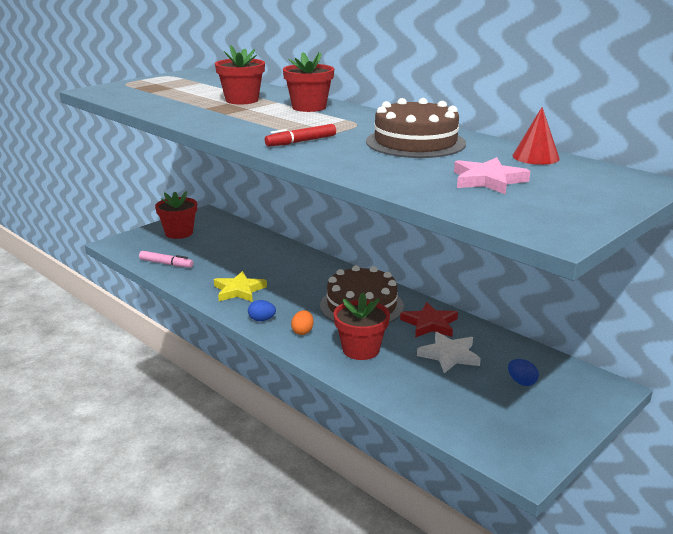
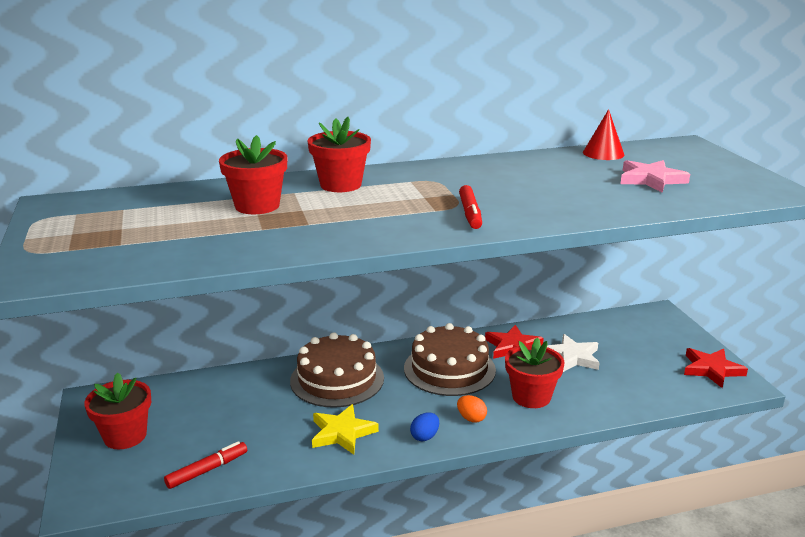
camera: 60 degrees left, 0 degrees up
(166, 264) = (207, 470): pink marker -> red marker
(415, 142) = (522, 176): brown cake -> brown cake (337, 379)
(521, 382) = (632, 342): blue egg -> none
(528, 441) = (711, 369): none -> red star

